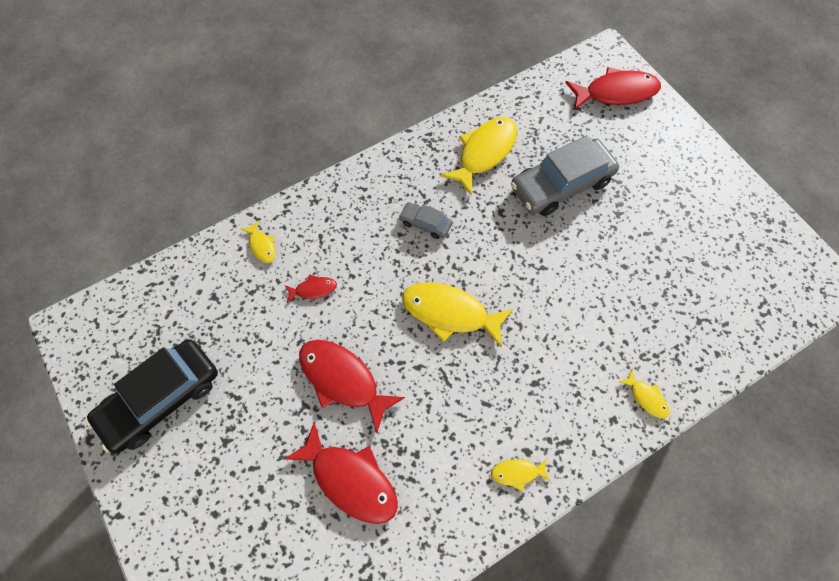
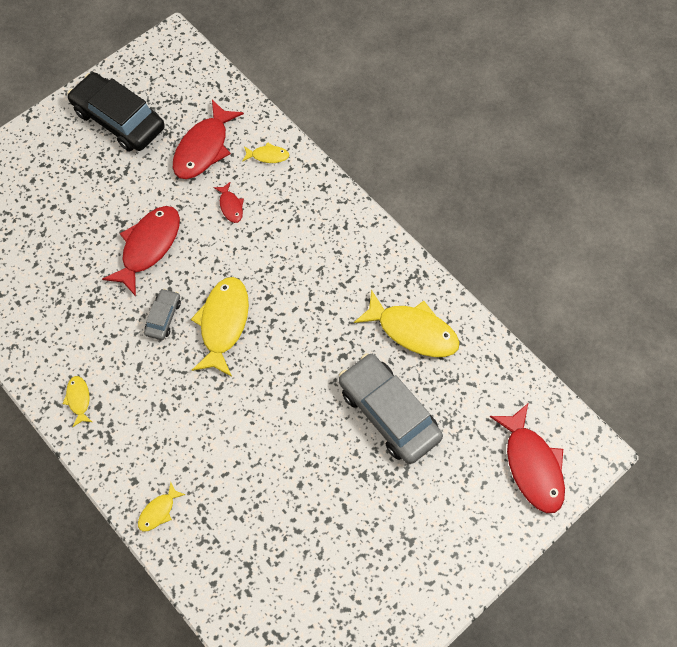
camera: 80 degrees right, 0 degrees up
(262, 246) = (268, 156): yellow fish -> yellow fish turned 135 degrees counterclockwise
(350, 480) = (64, 269): red fish -> red fish (204, 148)
(425, 223) = (316, 287): grey car -> grey car (163, 317)

